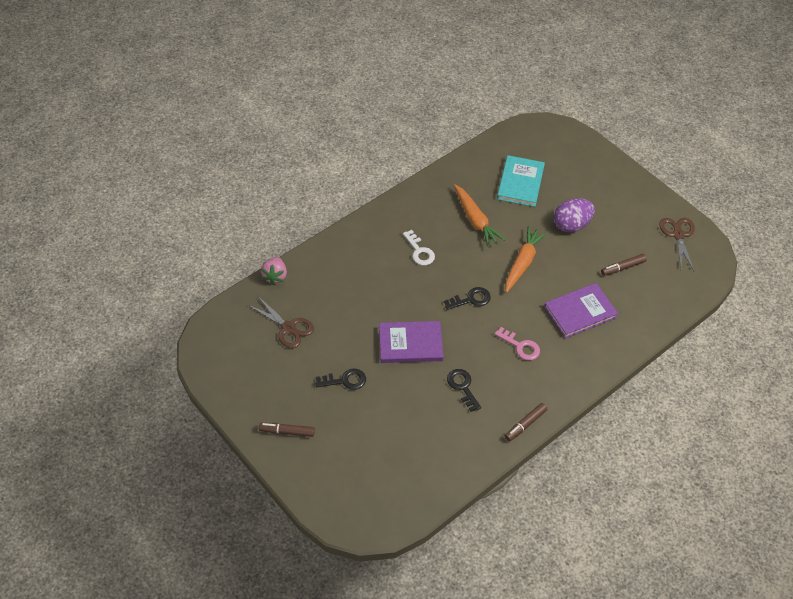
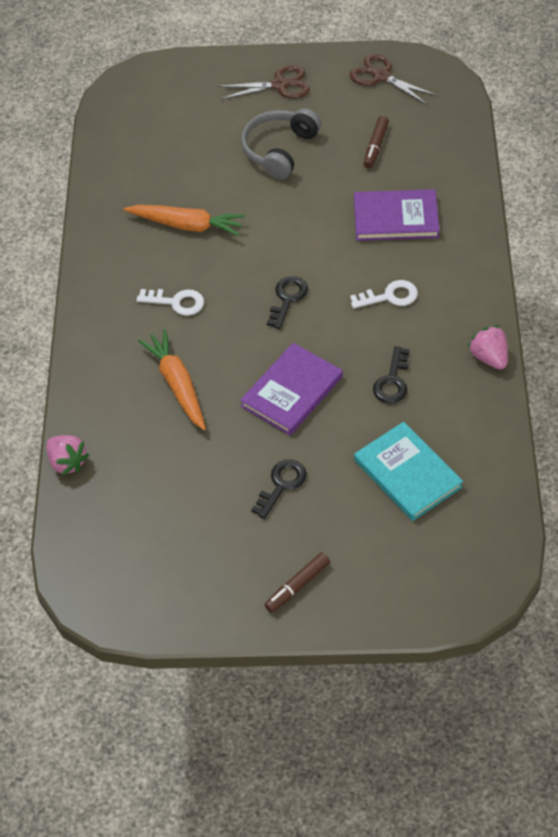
camera: 45 degrees left, 0 degrees up
(288, 328) = (155, 495): brown scissors -> brown scissors (280, 85)
(462, 387) = (392, 381): black key -> black key turned 90 degrees counterclockwise
(520, 183) = (179, 154): turquoise book -> turquoise book (407, 473)
(520, 346) = (389, 296): pink key -> white key
(522, 263) = (285, 223): orange carrot -> orange carrot (177, 384)
(525, 424) = (489, 357): brown marker -> pink strawberry
(571, 225) = (279, 150): purple egg -> grey headphones
(580, 312) = (396, 218): purple book -> purple book turned 75 degrees clockwise

